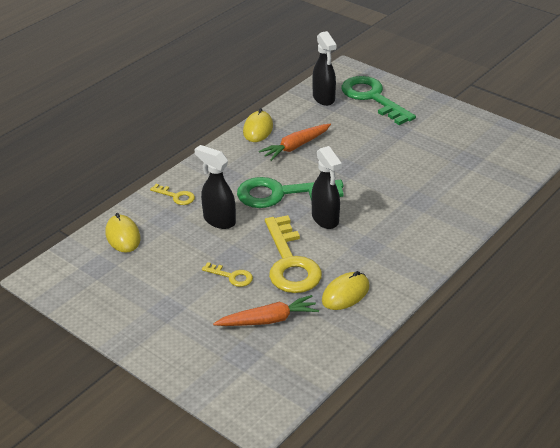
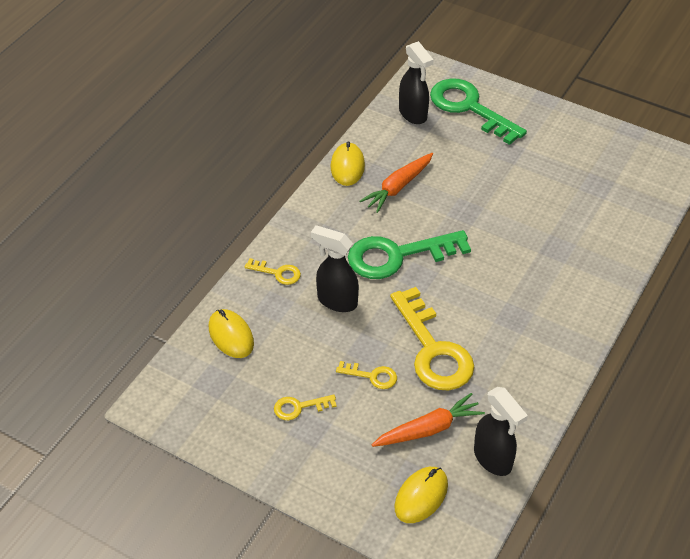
camera: 10 degrees left, 10 degrees up
(162, 292) = (299, 407): none -> yellow key
(325, 219) = (458, 286): black spray bottle -> black spray bottle (493, 459)
(345, 293) = (505, 383): yellow mouse -> yellow mouse (421, 496)

